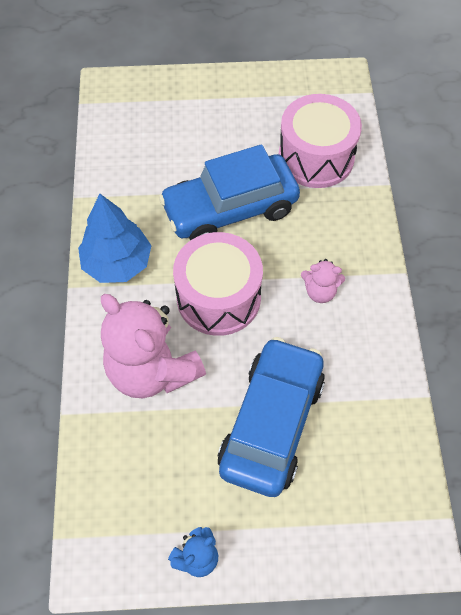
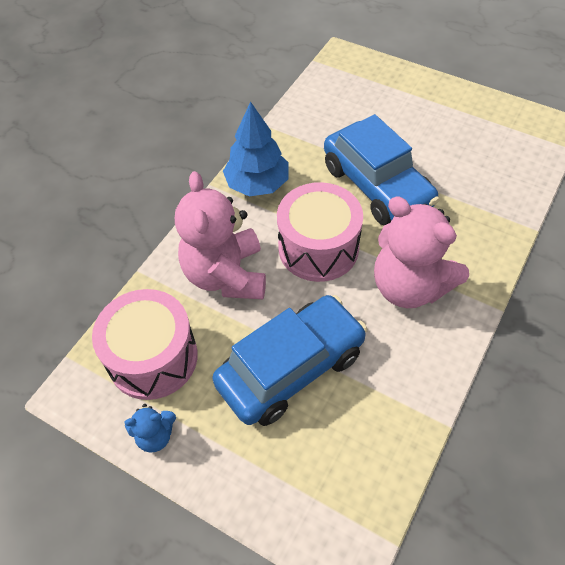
camera: 35 degrees right, 5 degrees down
(230, 209) = (377, 186): blue car -> blue car turned 135 degrees counterclockwise
(316, 157) = (482, 179): pink drum -> pink drum (153, 357)
(320, 292) = (409, 286): pink teddy bear -> pink teddy bear, size x2.18

